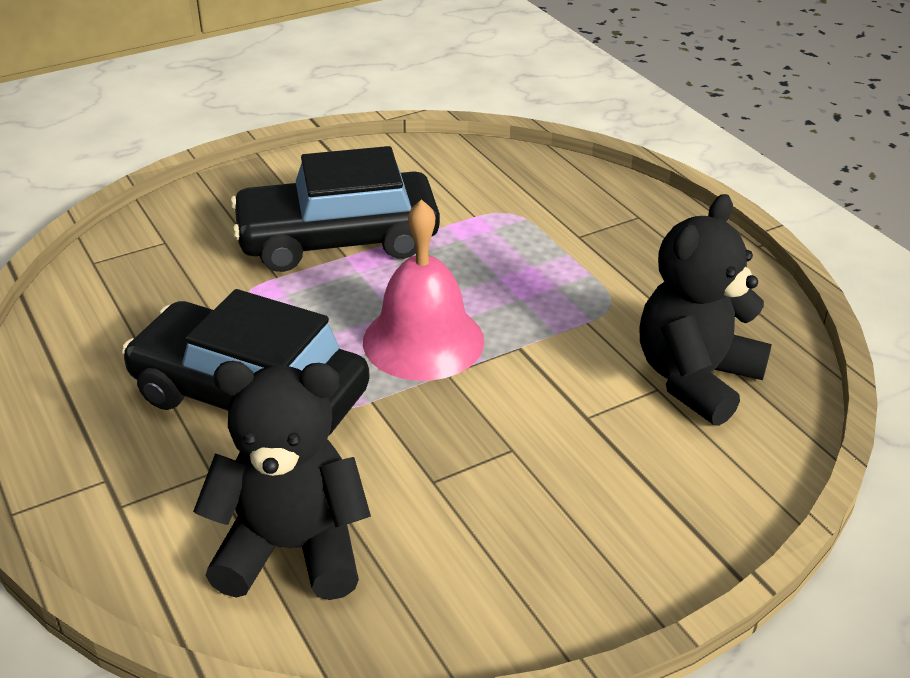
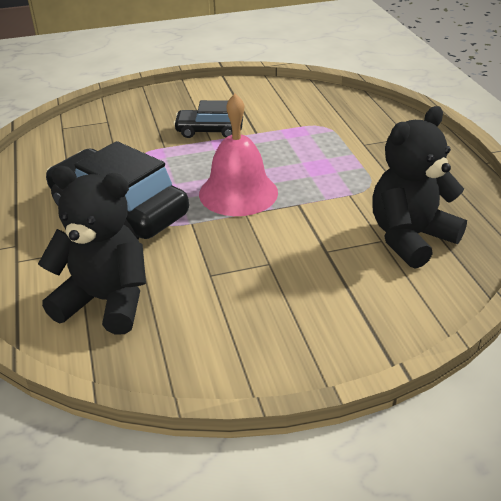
camera: 15 degrees right, 0 degrees up
(337, 240) = (209, 130): black car -> black car, size x0.53

